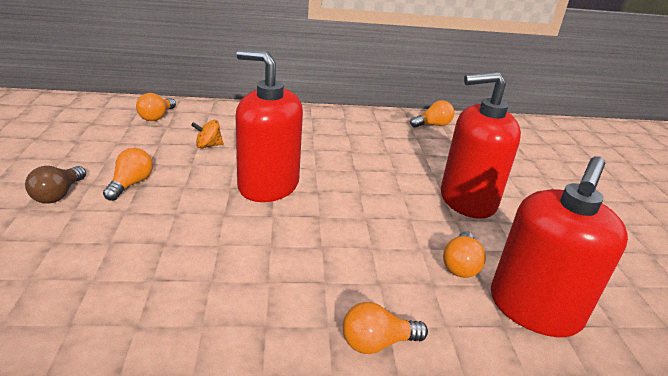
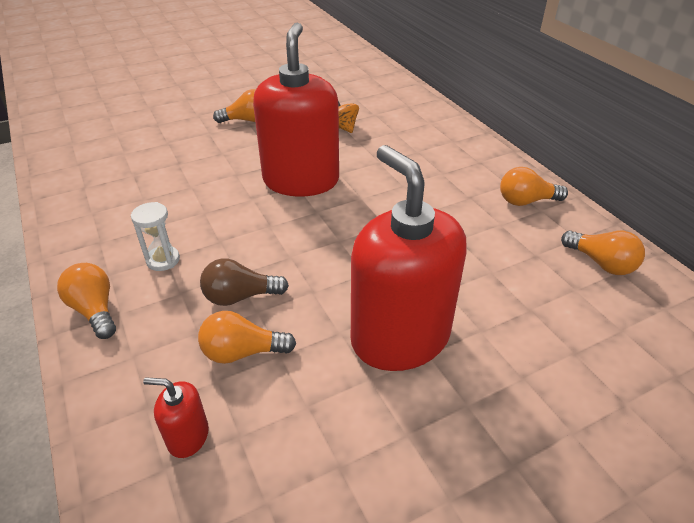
camera: 70 degrees right, 10 degrees up
(58, 195) = (211, 102): brown light bulb -> brown light bulb (240, 296)
(157, 117) = (367, 88): orange light bulb -> orange light bulb (526, 201)
(327, 285) = (163, 260): none -> white hourglass
(534, 308) = (188, 436): red soap dispenser -> red soap dispenser, size x0.41

